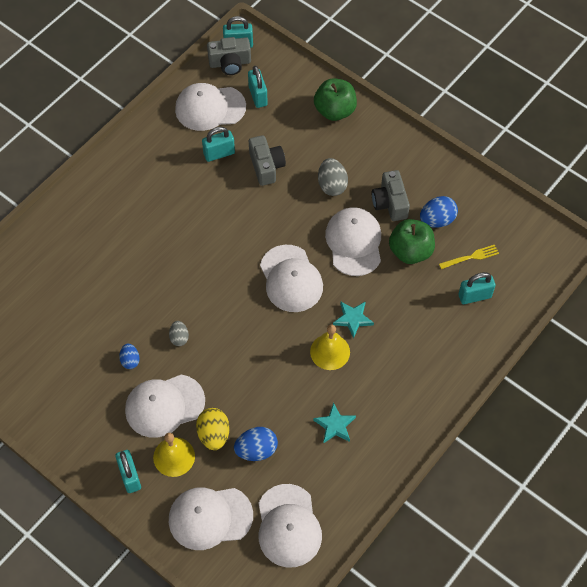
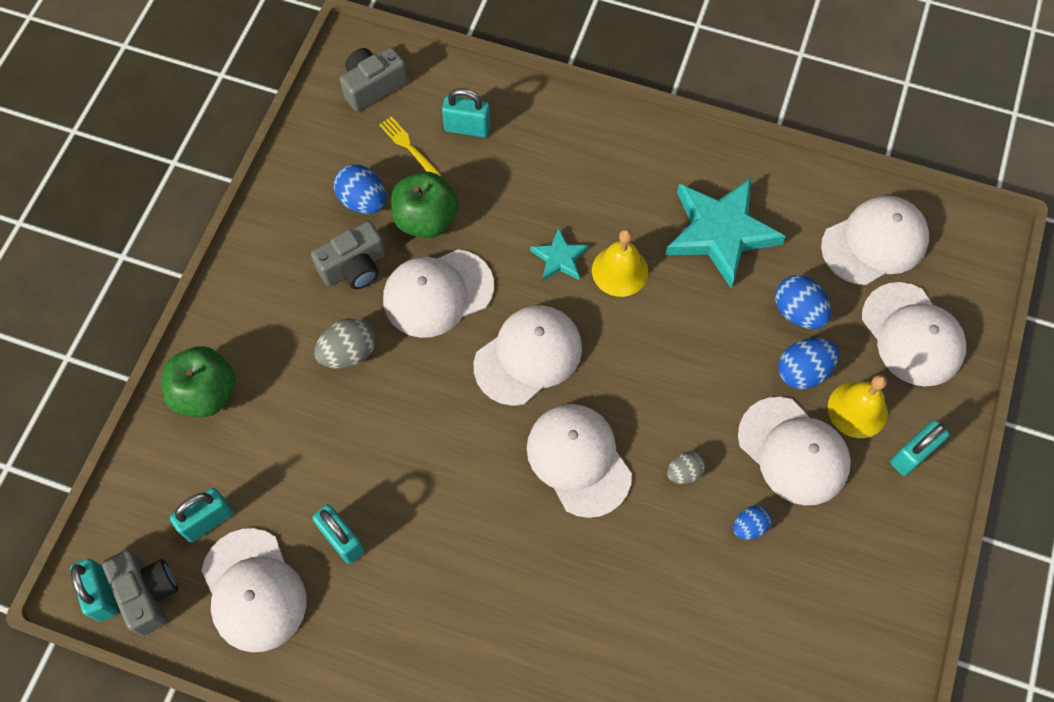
camera: 110 degrees left, 5 degrees up
(212, 284) = (578, 460): none -> white cap
(214, 434) = (803, 371): yellow egg -> blue egg
(266, 166) = (344, 458): grey camera -> grey camera (373, 86)
(335, 425) = (720, 232): turquoise star -> turquoise star, size x2.04
(474, 296) = (467, 128): turquoise padlock -> turquoise padlock turned 45 degrees counterclockwise

